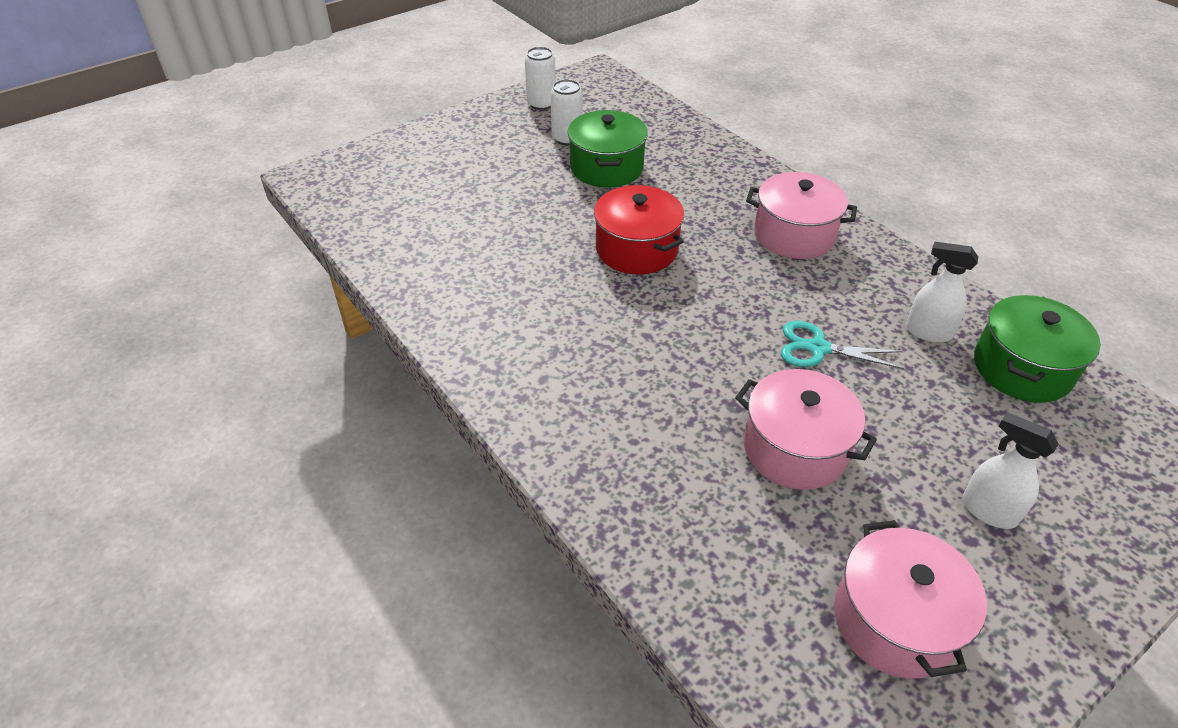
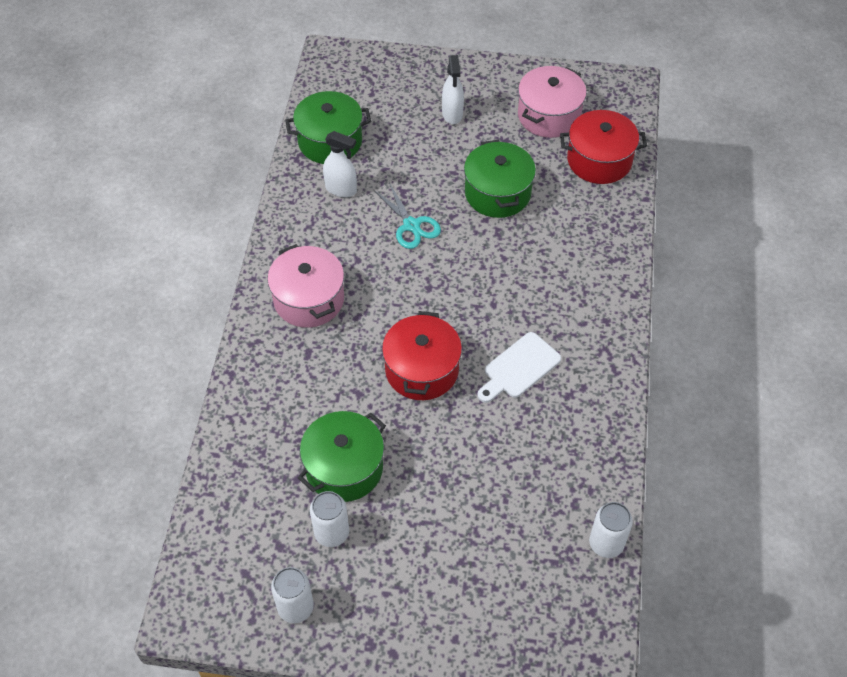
camera: 135 degrees left, 10 degrees up
(358, 238) = (606, 543): none -> white can
(559, 302) = (519, 368): none -> white cutting board
(747, 601) = (599, 160): none -> red pot
(795, 448) = (497, 193): pink pot -> green pot
(927, 332) = (341, 189): white spray bottle -> white spray bottle turned 45 degrees counterclockwise

